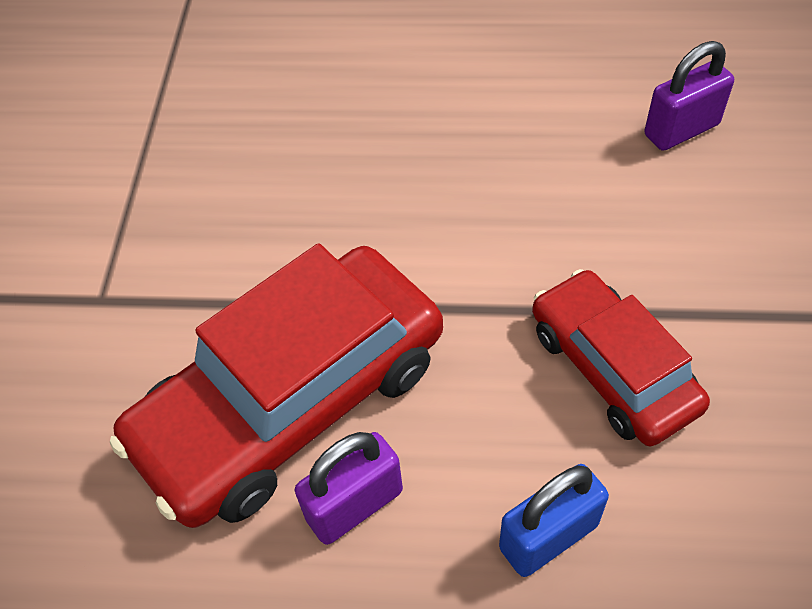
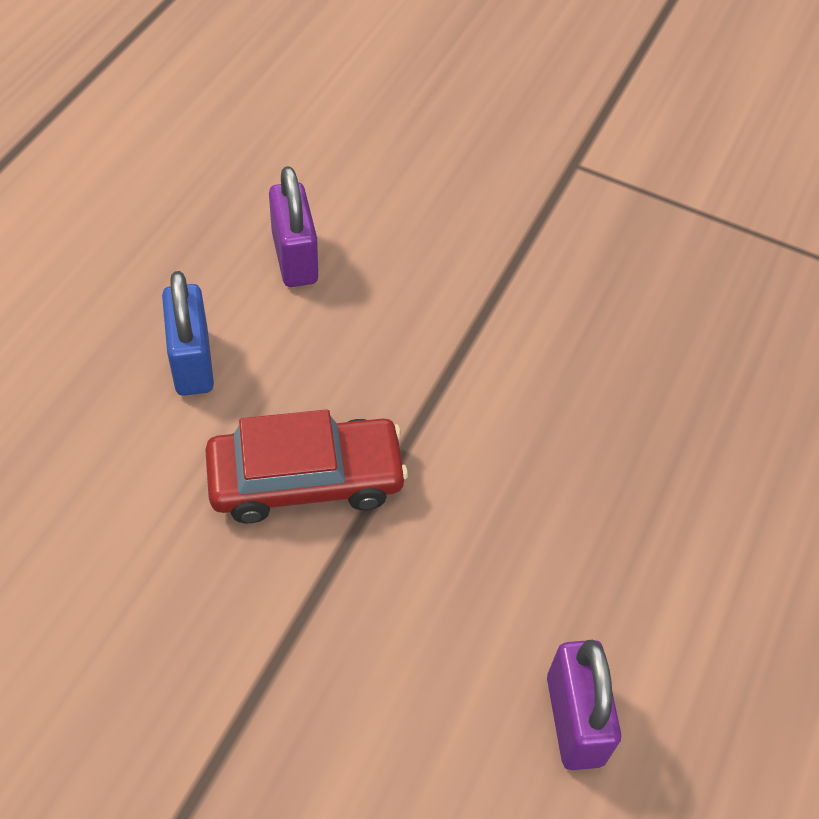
camera: 105 degrees right, 0 degrees up
(291, 401) = (407, 250): red car -> none

